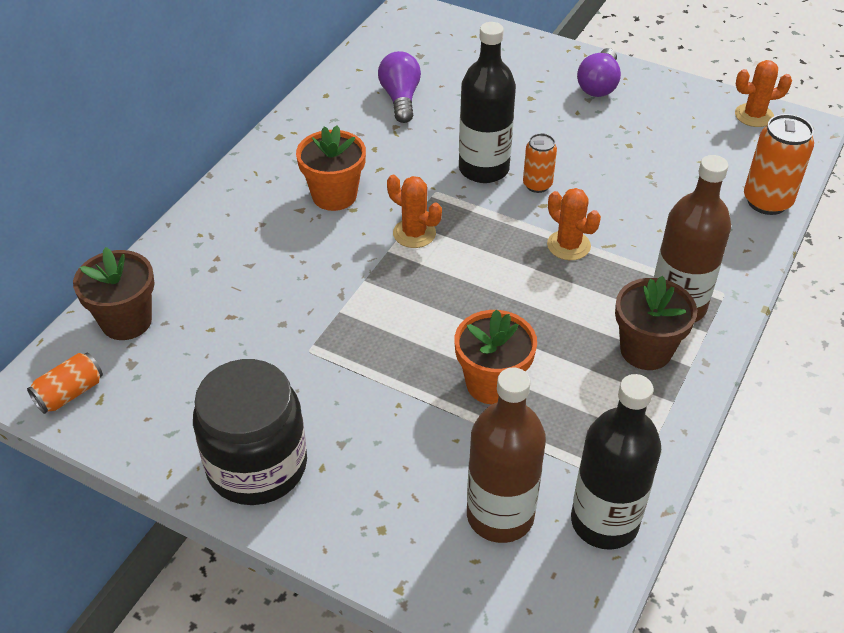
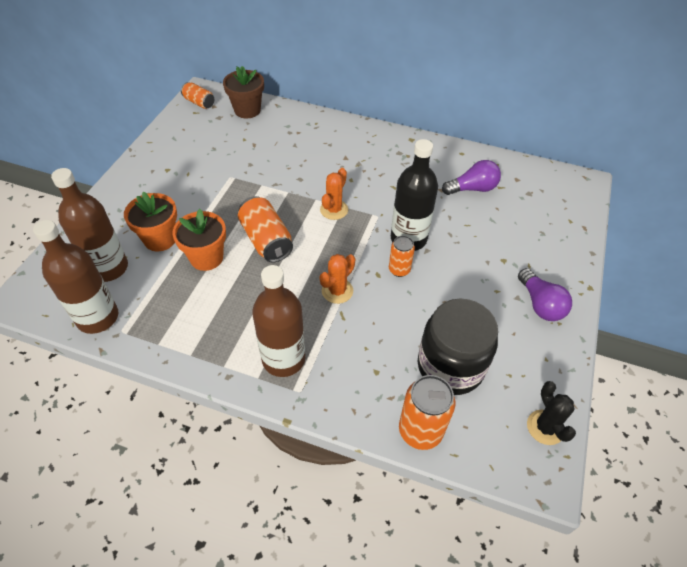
camera: 80 degrees right, 5 degrees up
(257, 465) = (151, 170): black jar -> black jar (450, 366)
(334, 195) = (361, 170): orange flower pot -> orange flower pot (160, 239)
(465, 312) = (266, 240): none -> orange can
(599, 85) = (540, 304): purple light bulb -> purple light bulb turned 120 degrees counterclockwise
(604, 522) = (98, 317): black bottle -> brown bottle
(645, 350) = (238, 339): brown flower pot -> none
(754, 115) = (545, 427): orange cactus -> black cactus

